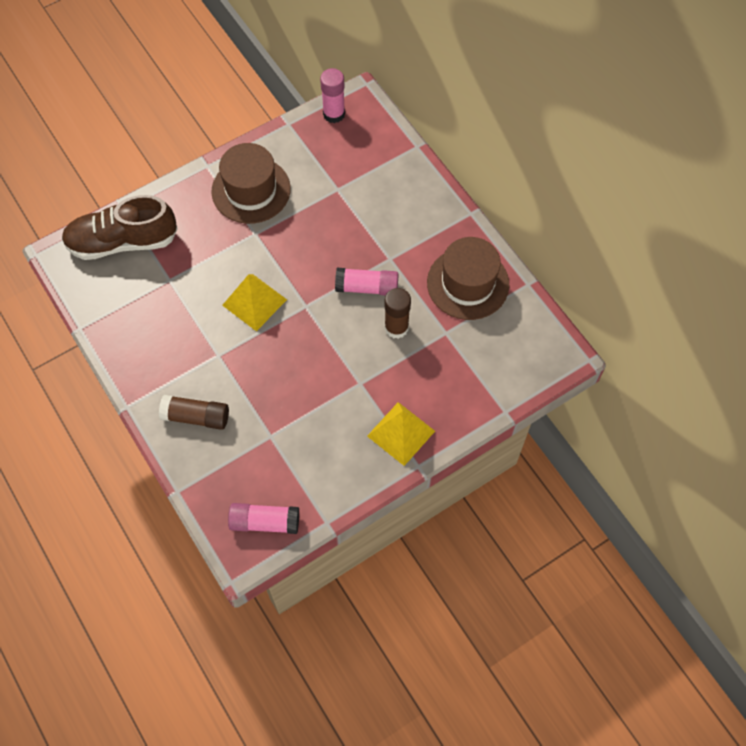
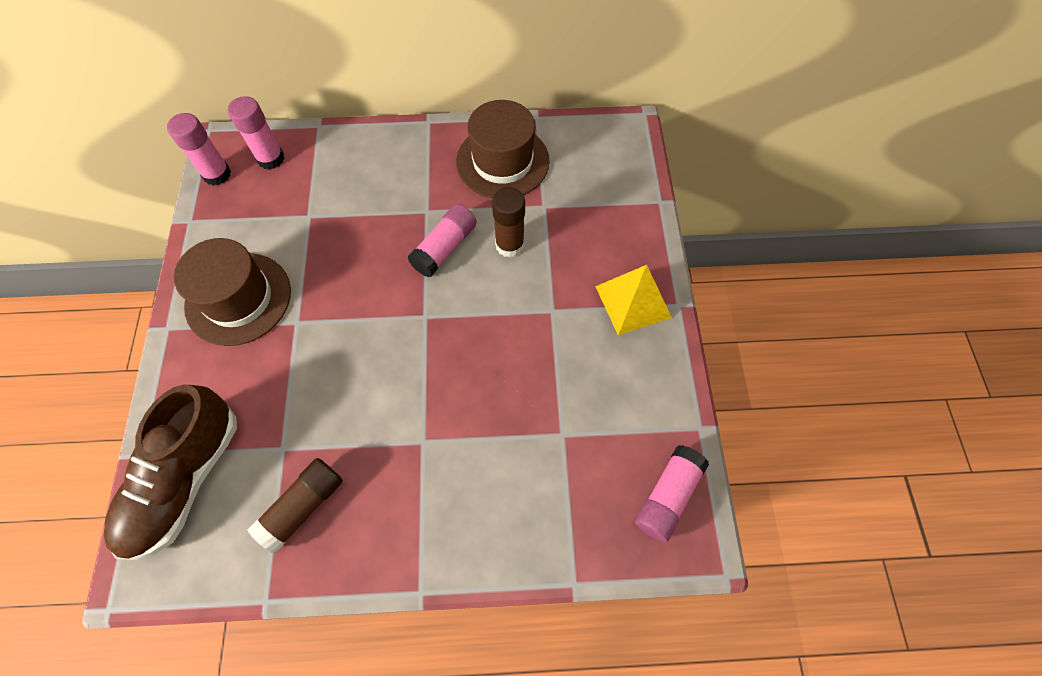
camera: 60 degrees left, 0 degrees up
(196, 416) = (487, 509): brown glue stick -> brown glue stick (303, 506)
(254, 302) = (382, 366): yellow pyramid -> none
(368, 136) = (271, 158): none -> pink glue stick

